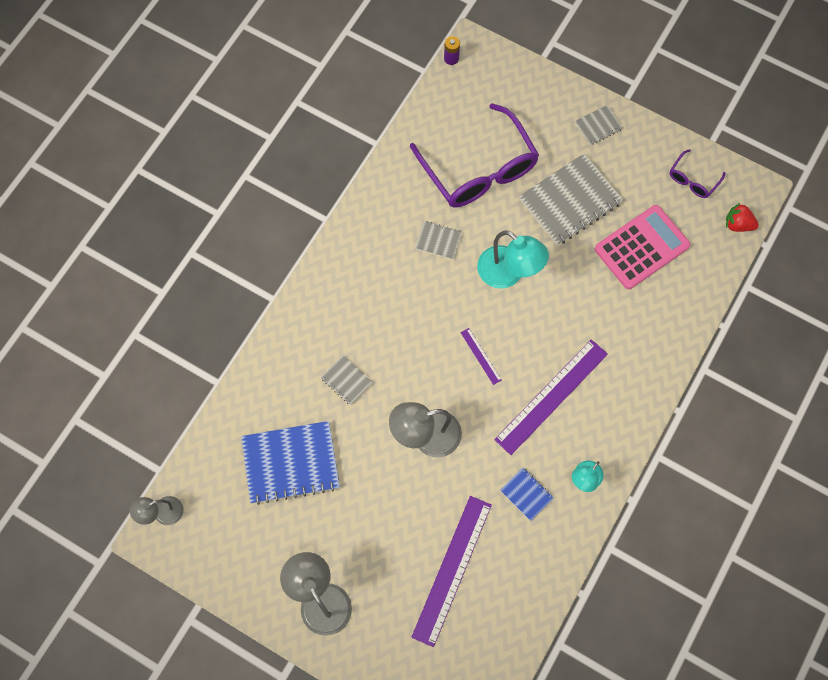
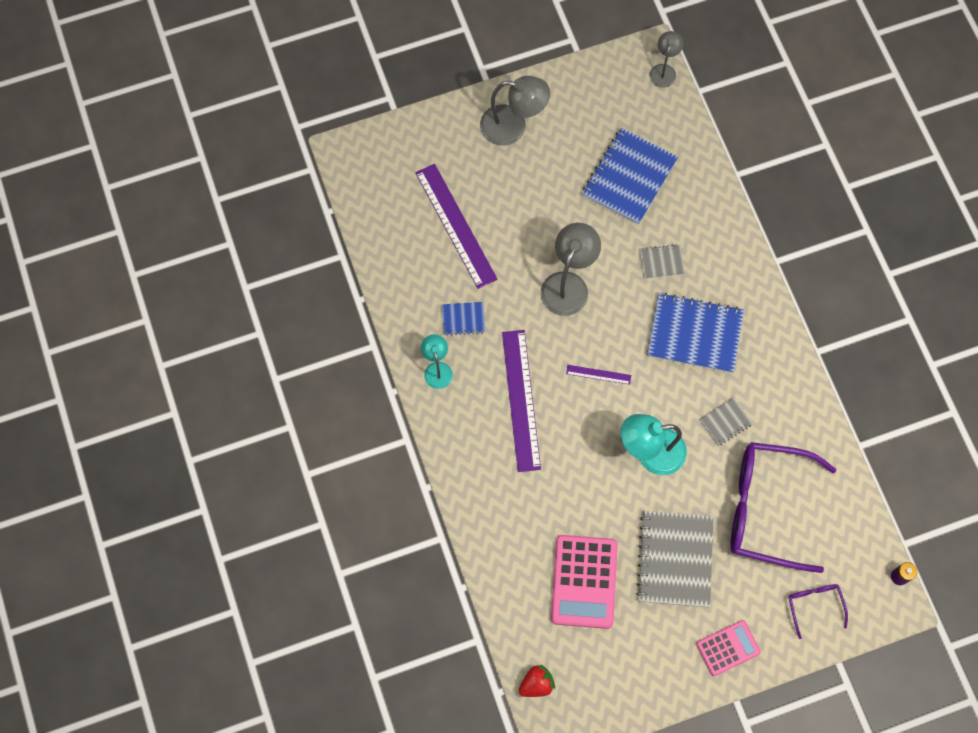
camera: 130 degrees right, 0 degrees up
(387, 312) = (694, 334): none -> blue notebook
(598, 126) = (728, 648): grey notebook -> pink calculator
(693, 180) = (609, 684): purple glasses -> purple glasses (814, 605)

